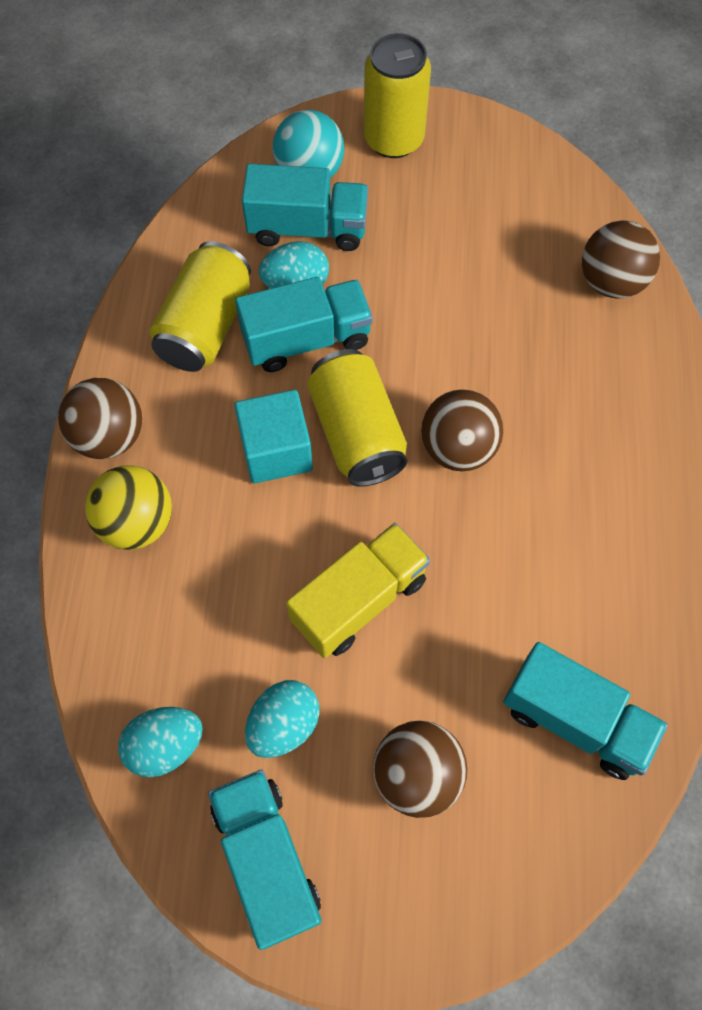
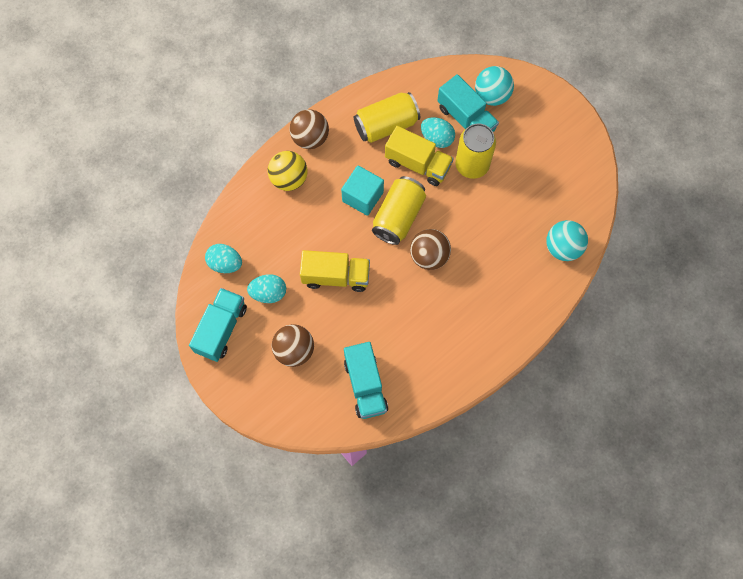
camera: 45 degrees right, 5 degrees up
(306, 339) = (418, 164): turquoise truck -> yellow truck
(393, 139) = (542, 110): yellow can -> yellow can (472, 165)
(611, 282) = (563, 247): brown ball -> turquoise ball

